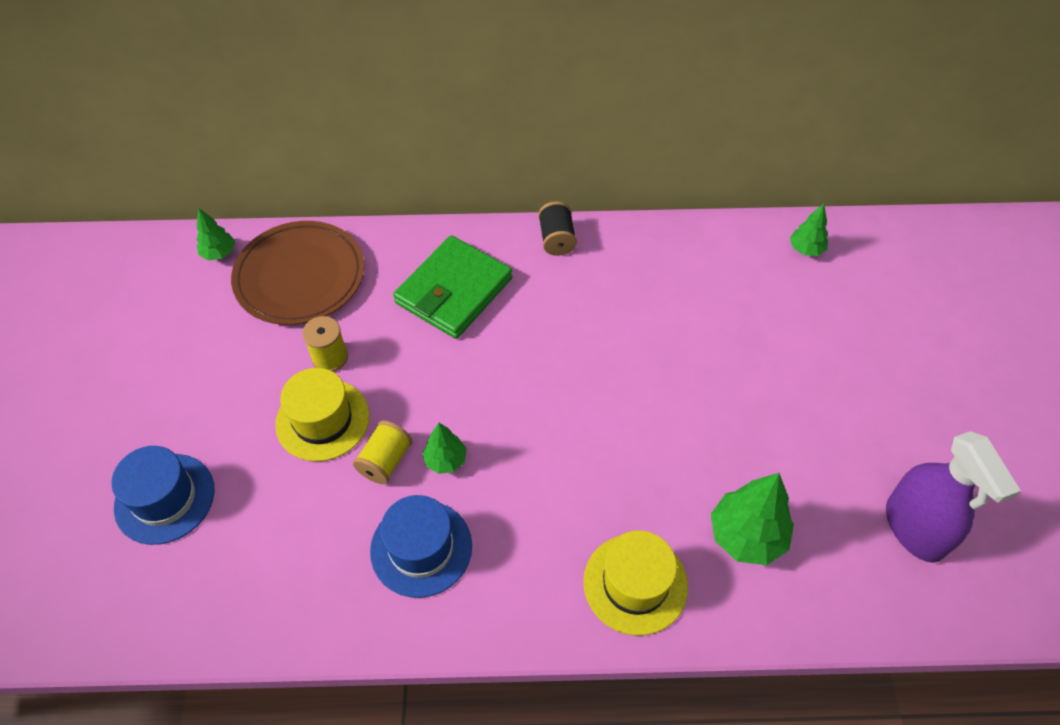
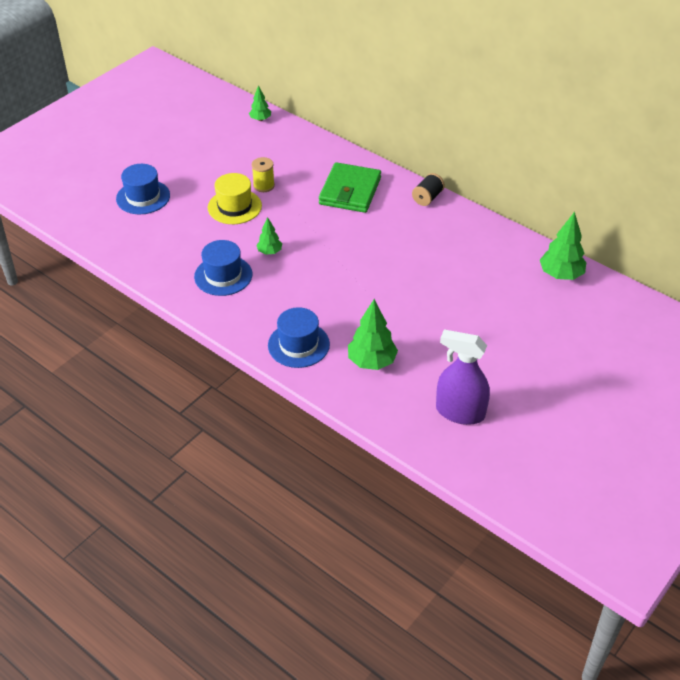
camera: 40 degrees right, 10 degrees down
(300, 276) = (286, 147): brown plate -> none
(385, 461) = (244, 237): yellow spool -> none
(454, 291) = (350, 191): green wallet -> green wallet turned 60 degrees counterclockwise
(635, 583) = (298, 345): yellow hat -> blue hat
(806, 249) = (560, 275): green tree -> green tree, size x1.75
(914, 528) = (460, 412): purple spray bottle -> purple spray bottle turned 90 degrees clockwise

